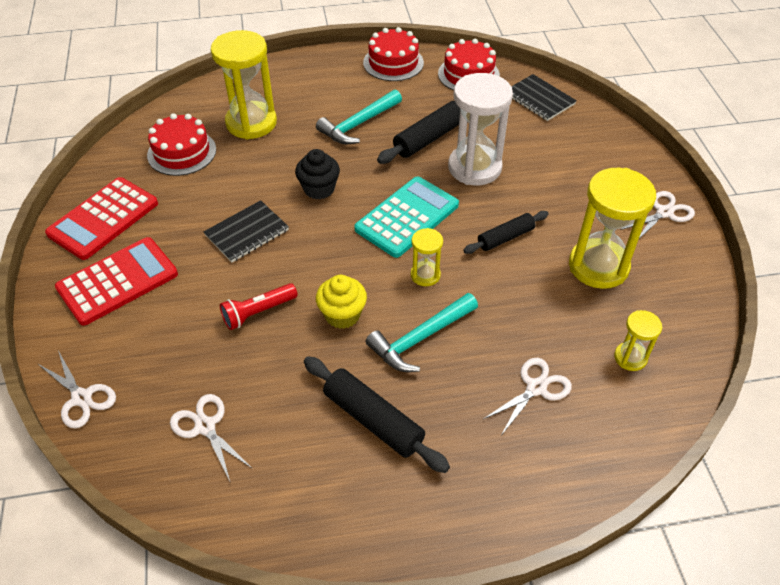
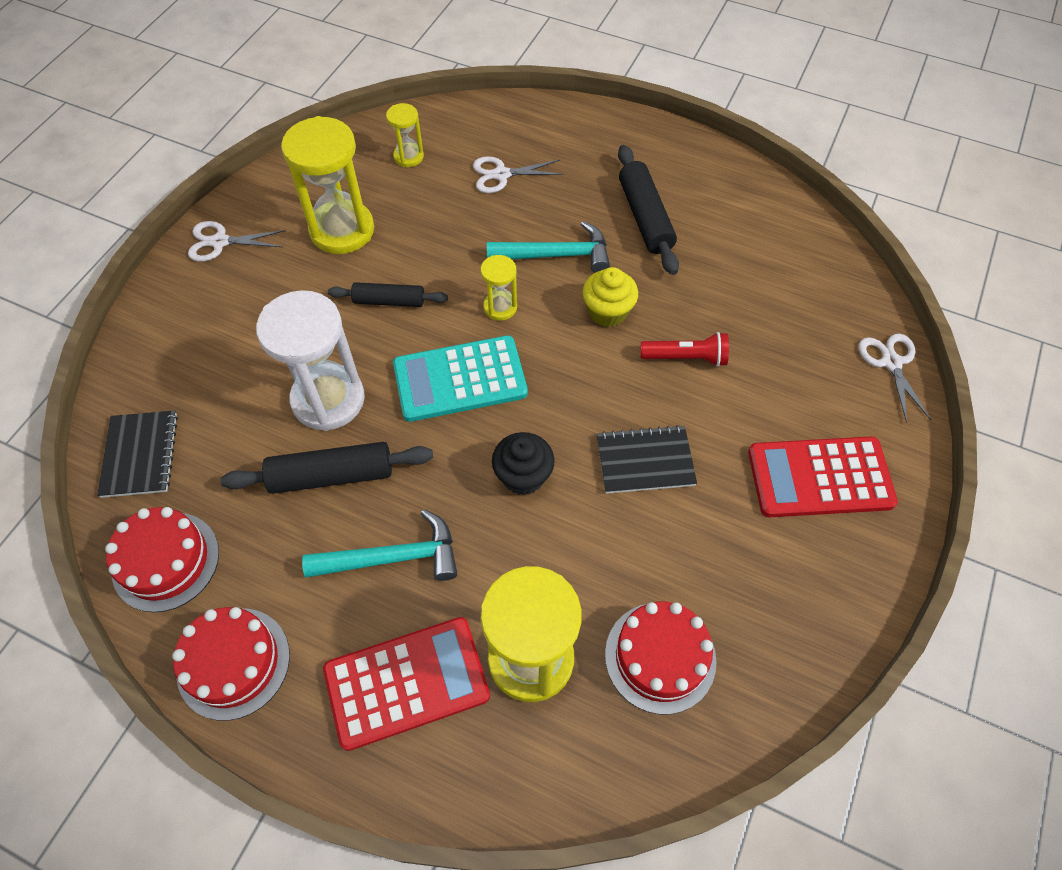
camera: 145 degrees left, 10 degrees up
(103, 219) = (811, 588): red calculator -> red calculator (406, 682)
(205, 427) = (786, 281): white scissors -> none

